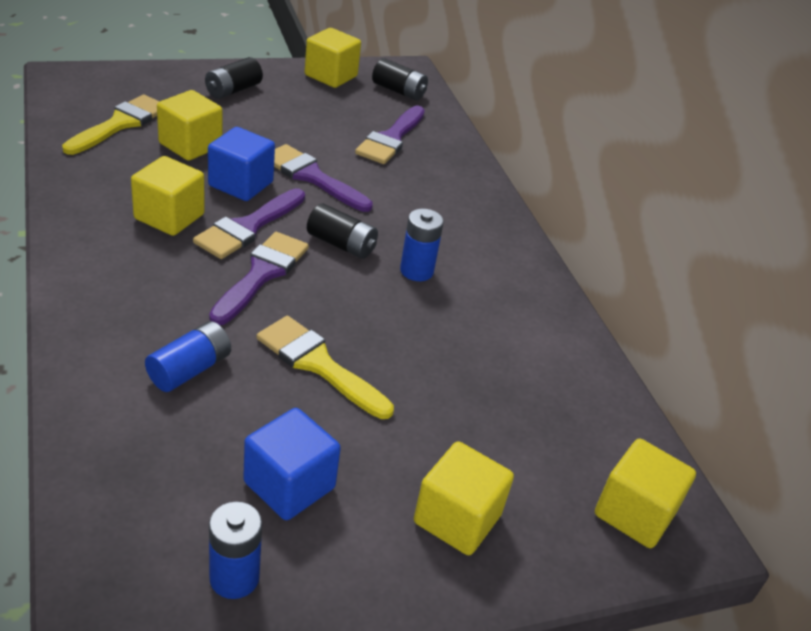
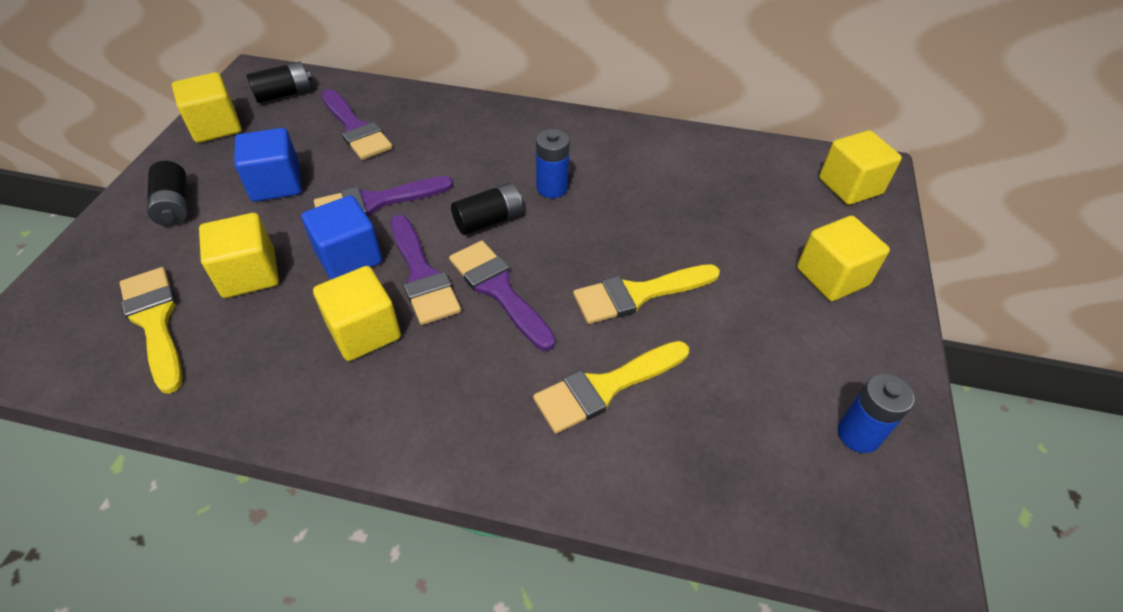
camera: 55 degrees left, 10 degrees up
(190, 369) = (605, 387): blue battery -> yellow brush
(289, 485) = (770, 364): blue cube -> blue cube (276, 184)

